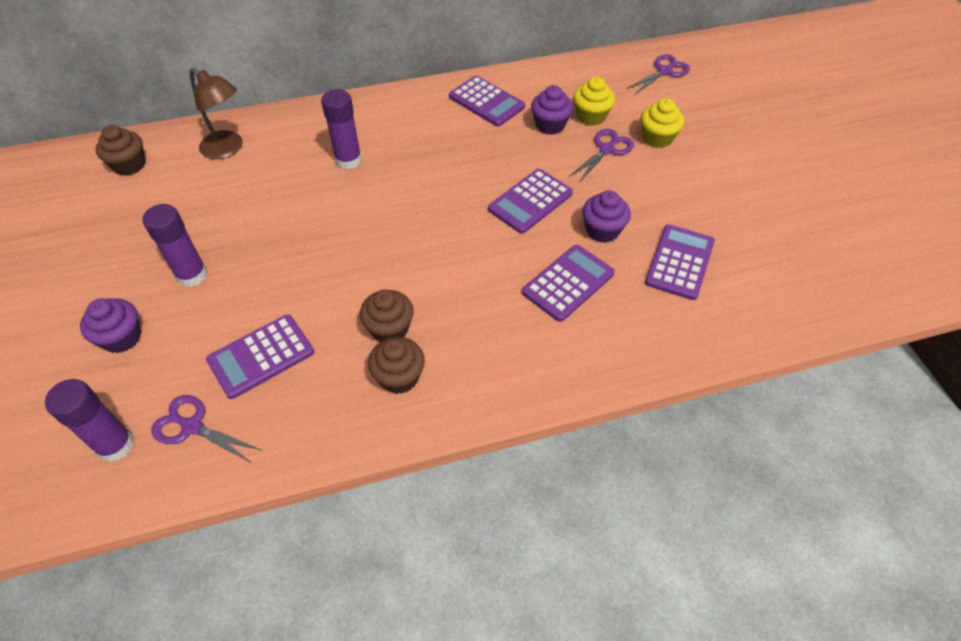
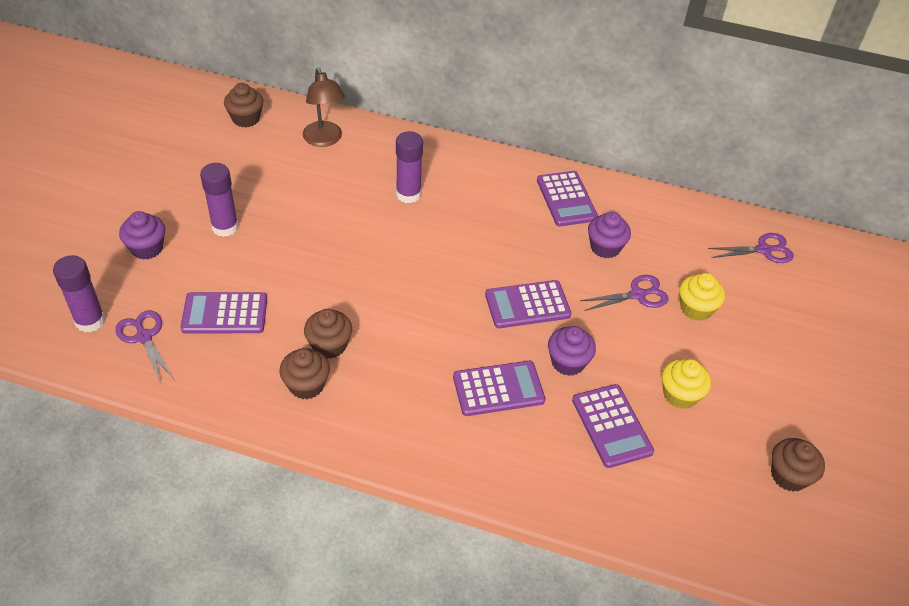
camera: 30 degrees right, 5 degrees down
(591, 116) = (650, 258): yellow cupcake -> yellow cupcake (680, 395)
(679, 262) = (611, 426): purple calculator -> purple calculator turned 105 degrees clockwise
(829, 227) = (789, 475): none -> brown cupcake

